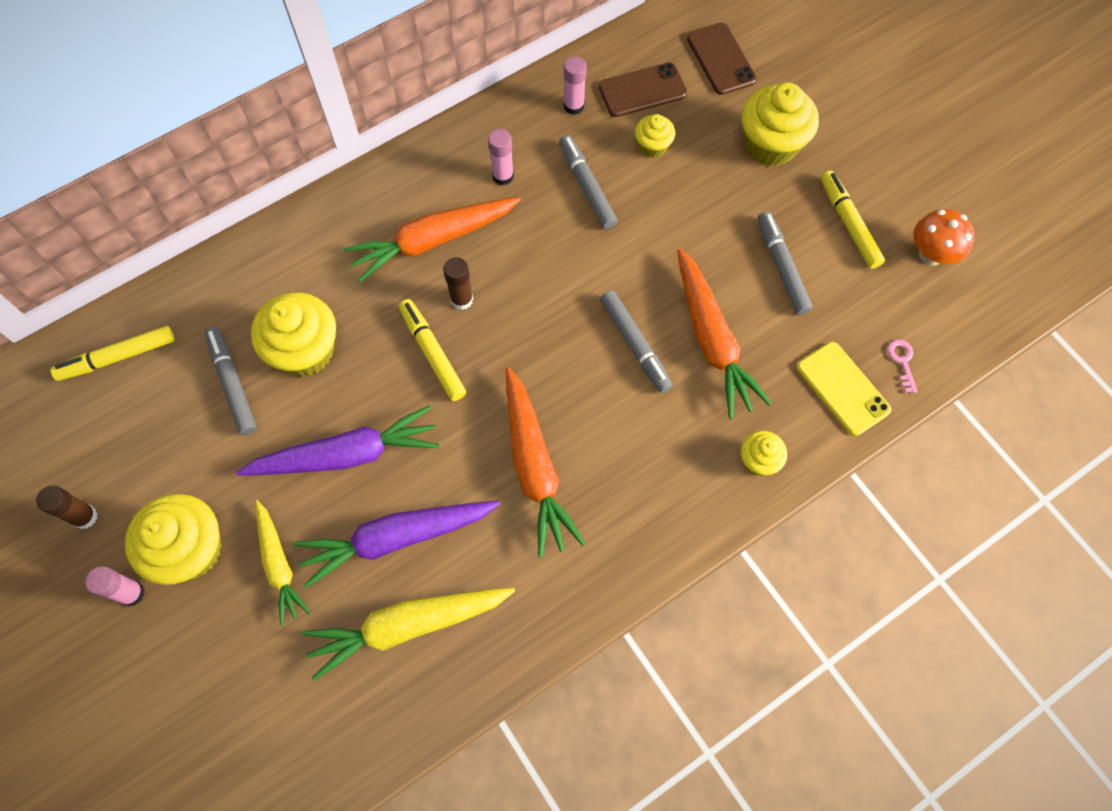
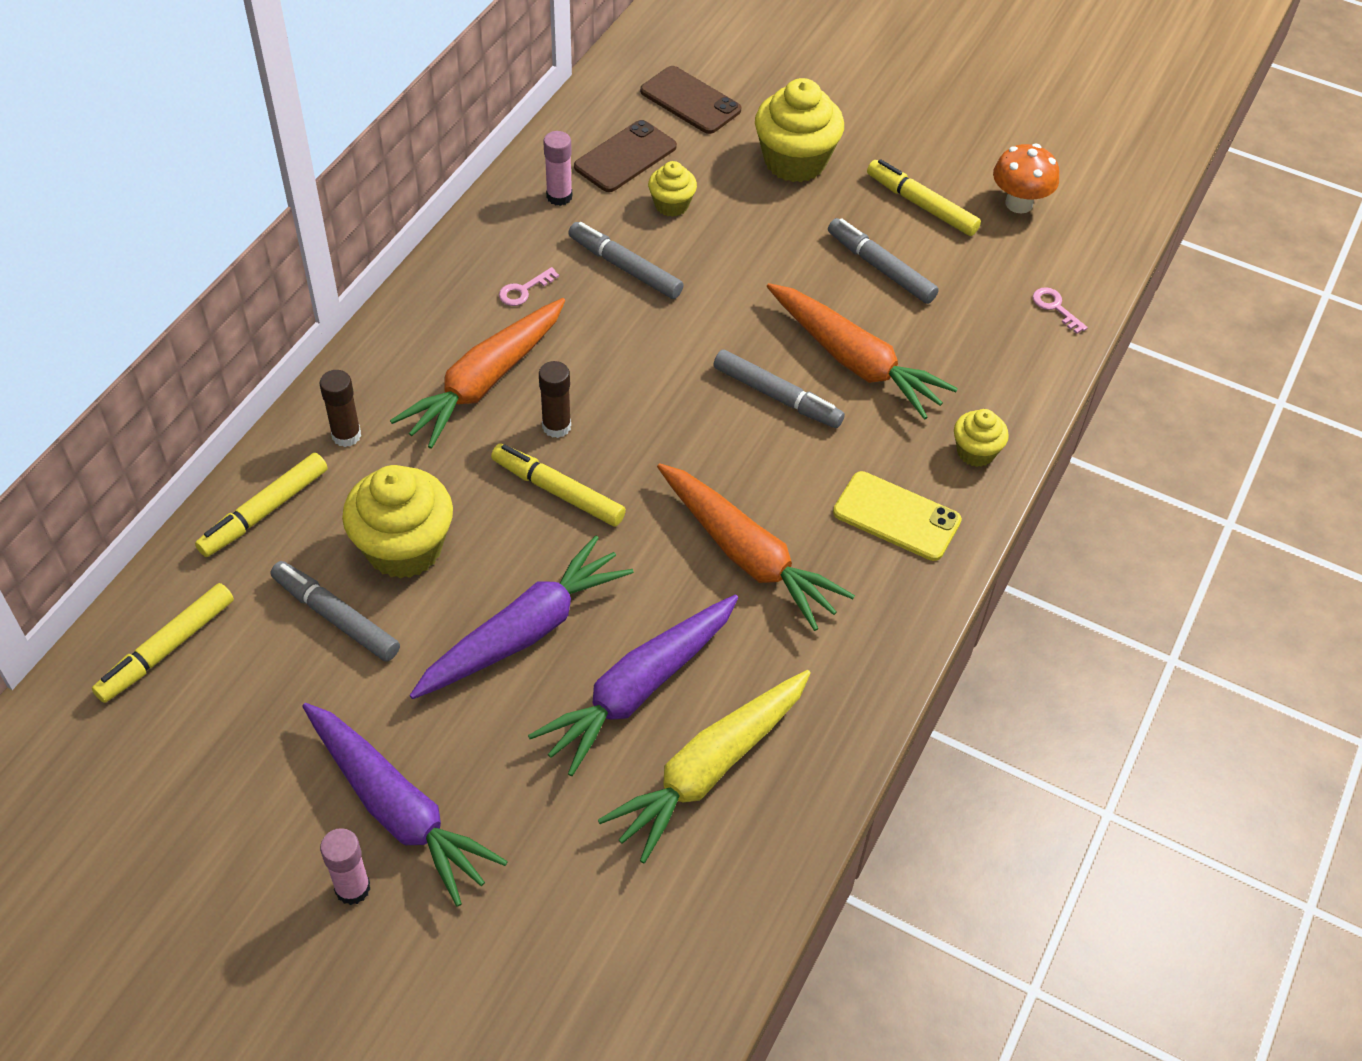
camera: 30 degrees left, 15 degrees down
(85, 517) = (236, 835): brown glue stick -> brown glue stick (346, 435)
(191, 549) = (398, 809): yellow cupcake -> purple carrot
(232, 280) = (264, 511): none -> yellow marker
(279, 565) = (518, 777): yellow carrot -> none
(503, 176) = (523, 290): pink glue stick -> pink key
(842, 388) = (1014, 354): yellow phone -> yellow phone (896, 516)

